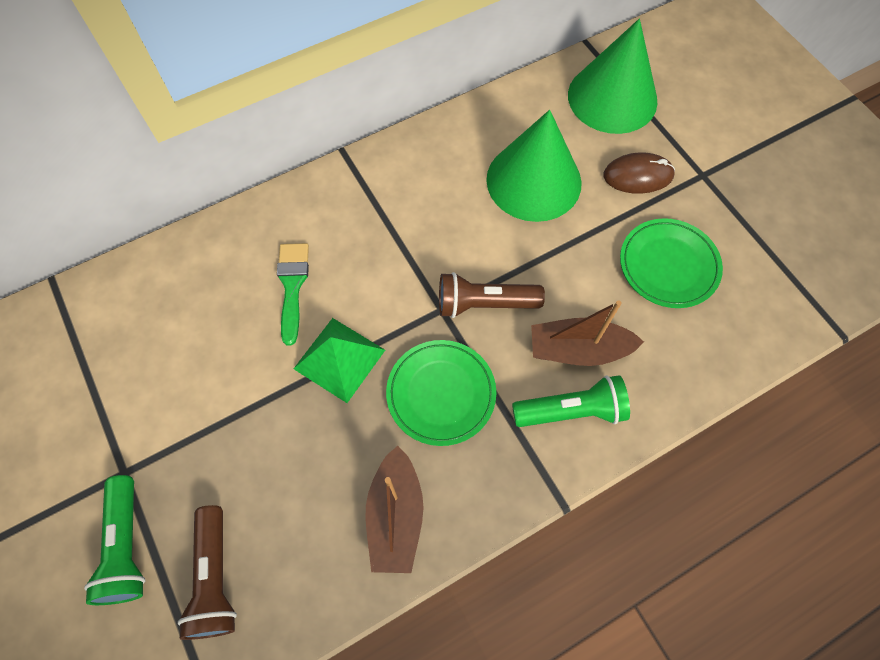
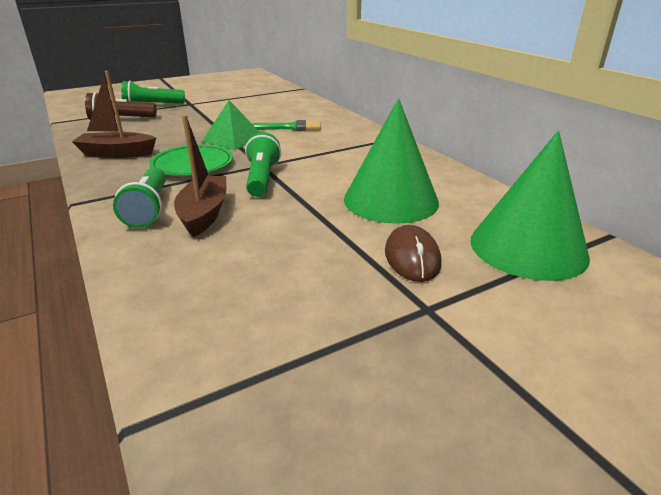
camera: 90 degrees right, 35 degrees down
(484, 304) = (262, 179): brown flashlight -> green flashlight
(668, 265) = (285, 269): green plate -> none

